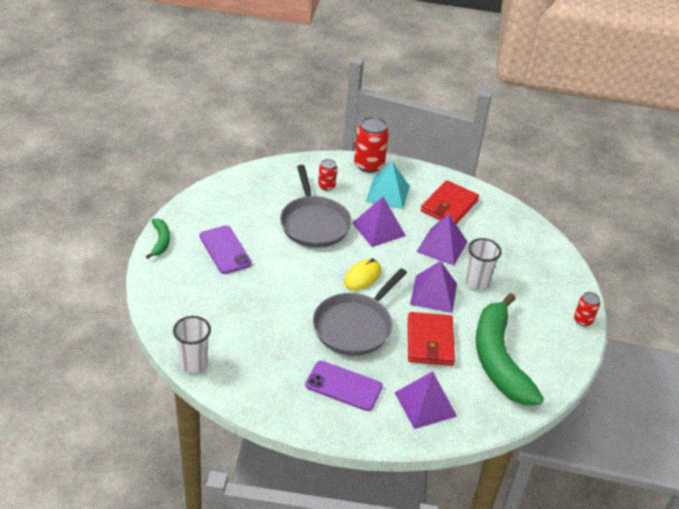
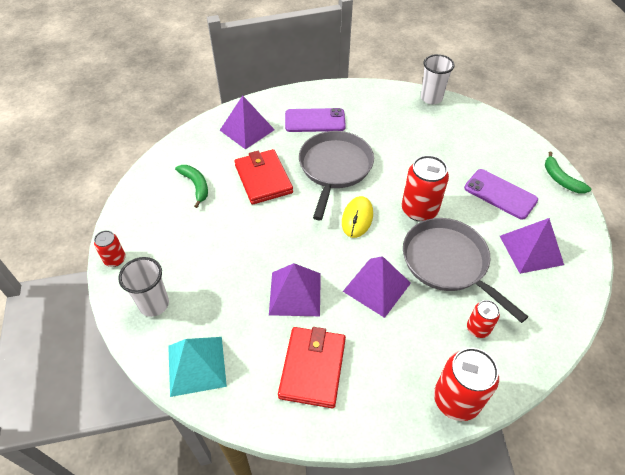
camera: 160 degrees right, 10 degrees up
(305, 264) = (419, 210): none -> red can
(387, 193) = (399, 352): turquoise pyramid -> turquoise pyramid (196, 365)
(433, 294) = (279, 228): purple pyramid -> purple pyramid (531, 250)
(476, 282) = (240, 260): white cup -> white cup (154, 304)
(499, 359) = (196, 186): green banana -> green banana, size x0.44

